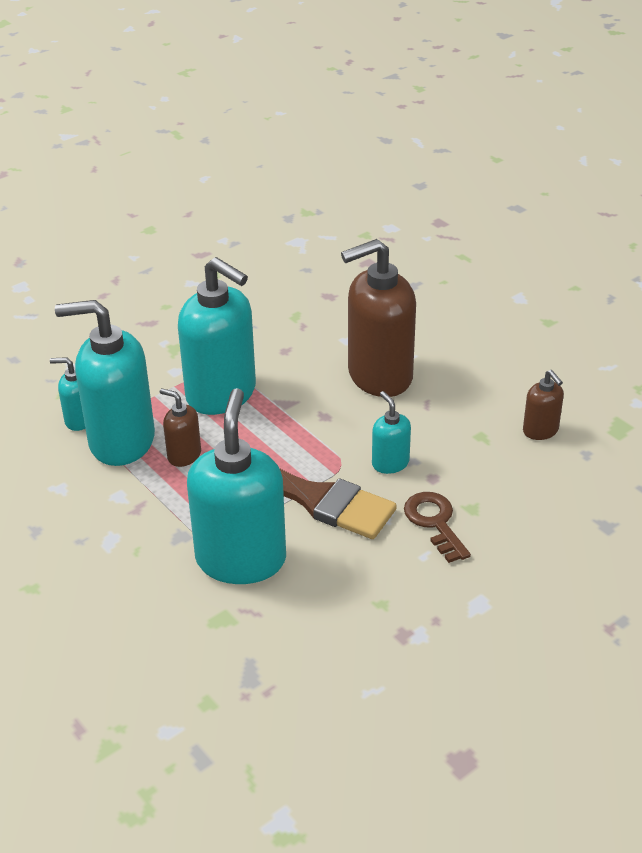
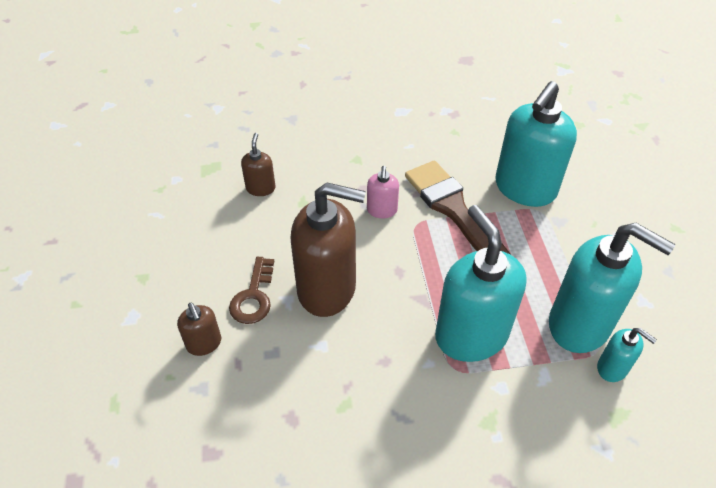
camera: 150 degrees left, 10 degrees up
(184, 455) = (531, 286): brown soap dispenser -> brown soap dispenser (204, 344)
(390, 463) = (382, 210): turquoise soap dispenser -> pink soap dispenser
(434, 522) = (387, 160): brown key -> brown key (253, 296)

